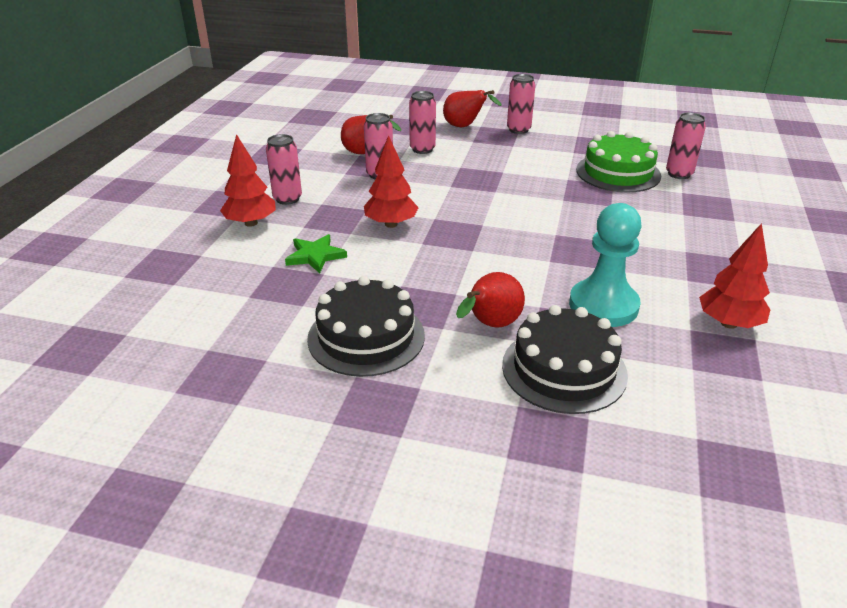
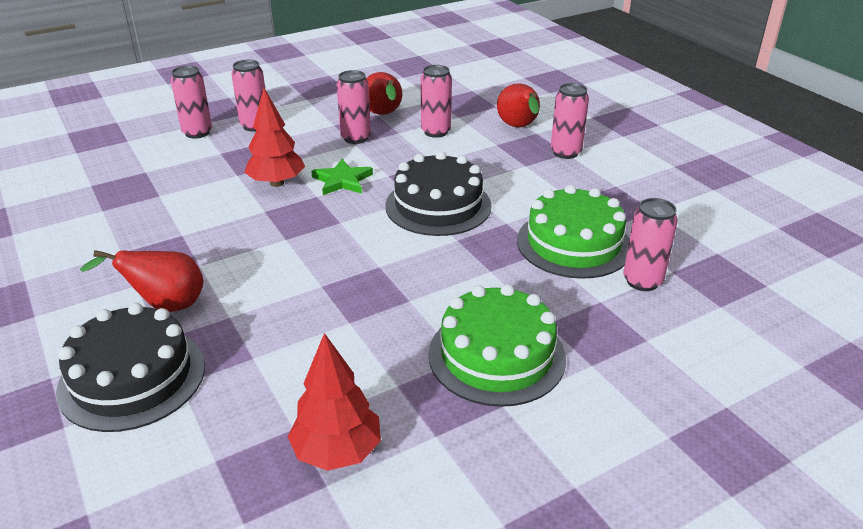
camera: 45 degrees right, 0 degrees up
(251, 223) = (197, 133): red tree -> pink can
(315, 256) = (181, 179): green star -> green star (342, 180)
(366, 337) = (85, 257): black cake -> black cake (438, 205)
(603, 305) = (274, 352): turquoise pawn -> none
(695, 240) = (496, 355): none -> green cake

